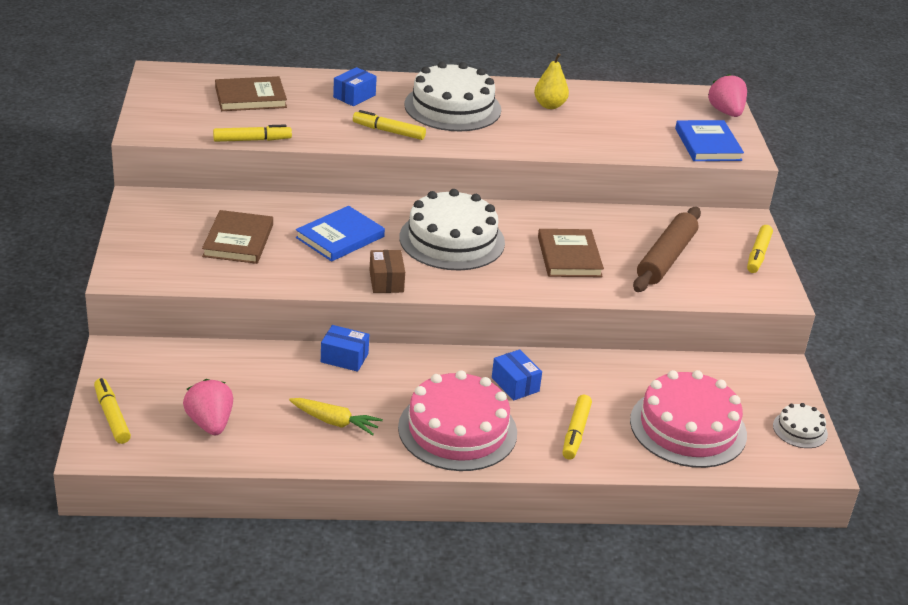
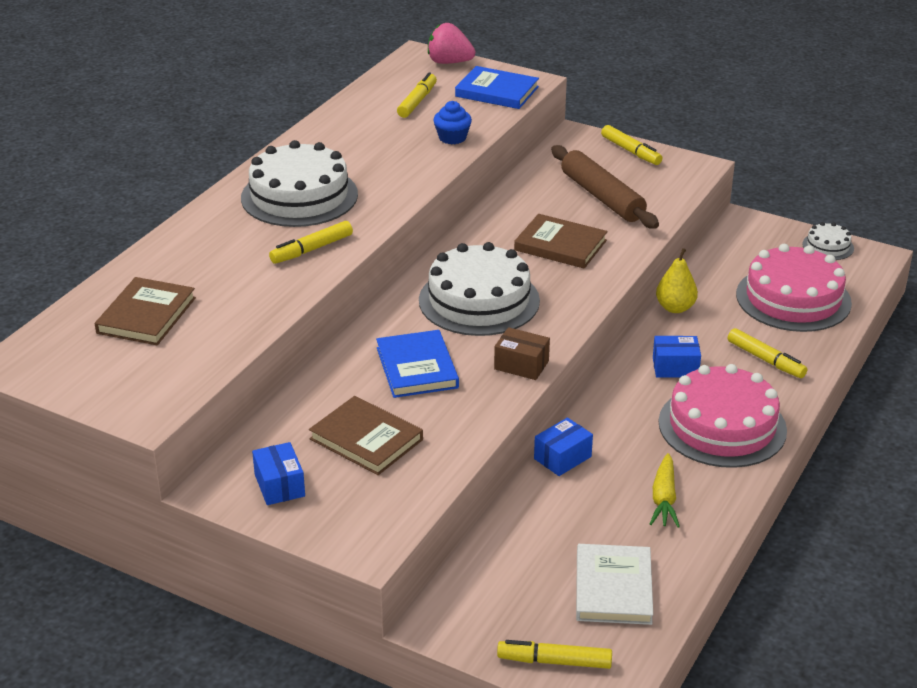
camera: 55 degrees left, 0 degrees up
(210, 423) = (613, 588): pink strawberry -> white book
(252, 140) = (245, 343): yellow marker -> yellow marker (417, 101)
(335, 422) = (664, 499): yellow carrot -> yellow carrot turned 135 degrees clockwise
(354, 96) = (215, 247): blue box -> blue box (279, 485)
(549, 105) = (350, 142): yellow pear -> yellow pear (675, 308)
(610, 144) = (452, 138): none -> blue cupcake

